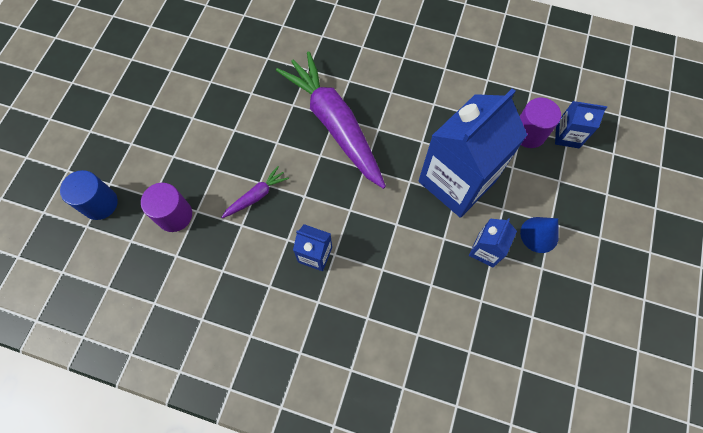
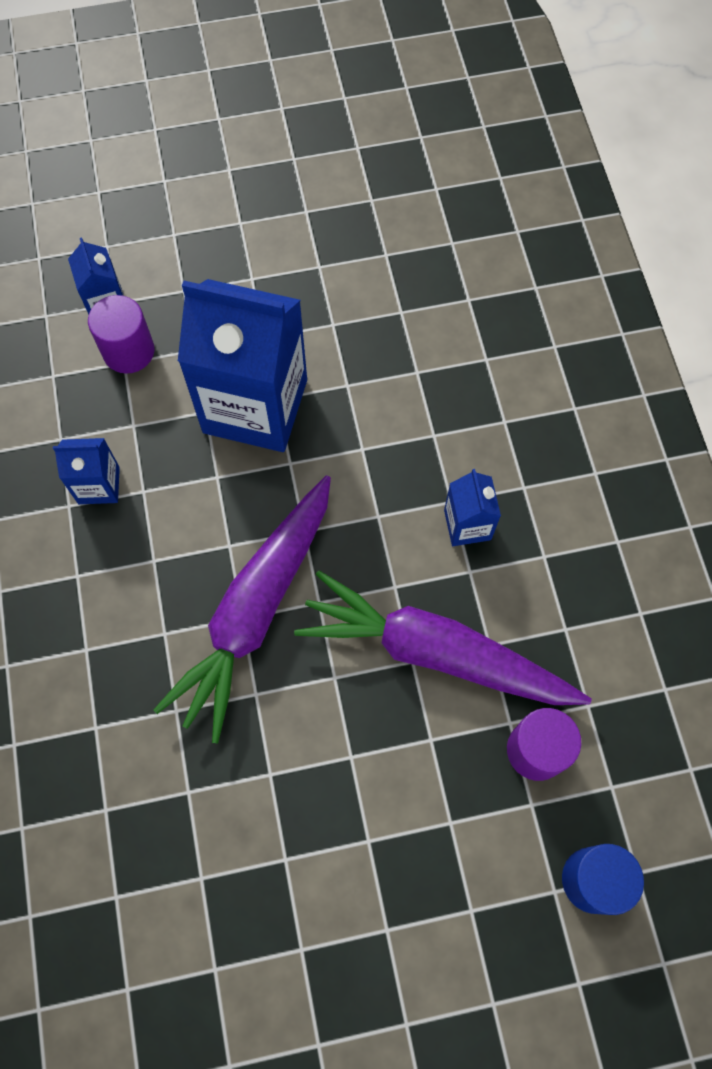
camera: 120 degrees left, 0 degrees up
(256, 196) = (435, 652): purple carrot -> purple carrot, size x2.33
(485, 250) = (333, 333): blue carton -> blue carton (99, 485)
(539, 234) = (276, 285): blue cone -> none

